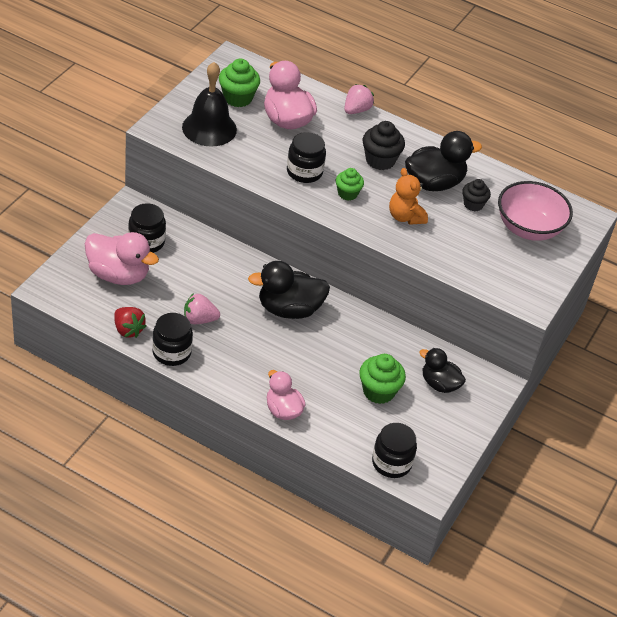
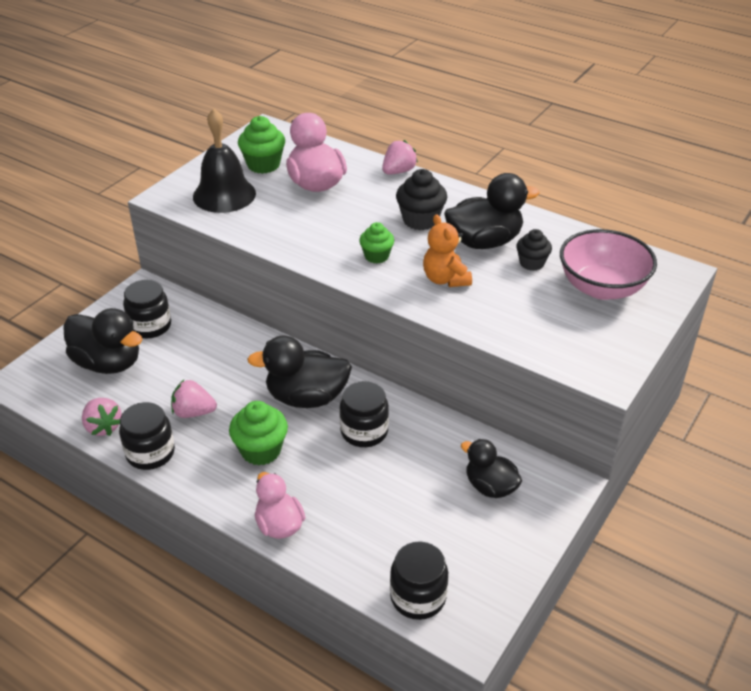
camera: 10 degrees right, 5 degrees down
(118, 275) = (108, 363): pink duck -> black duck
(128, 330) = (103, 427): red strawberry -> pink strawberry
(304, 172) = (327, 235): black jar -> black jar (364, 431)
(378, 391) = (409, 498): green cupcake -> green cupcake (261, 450)

